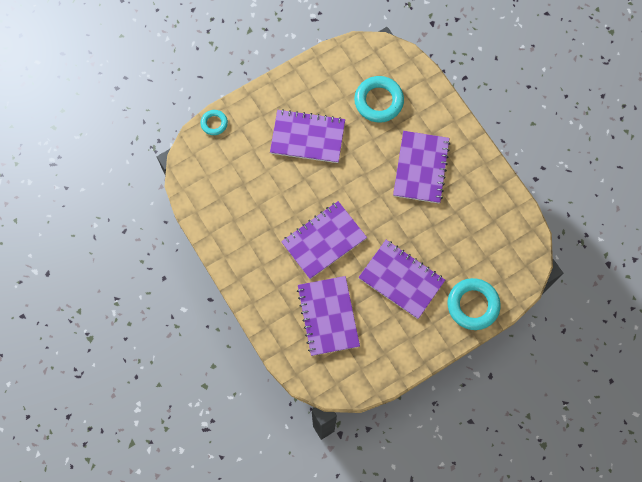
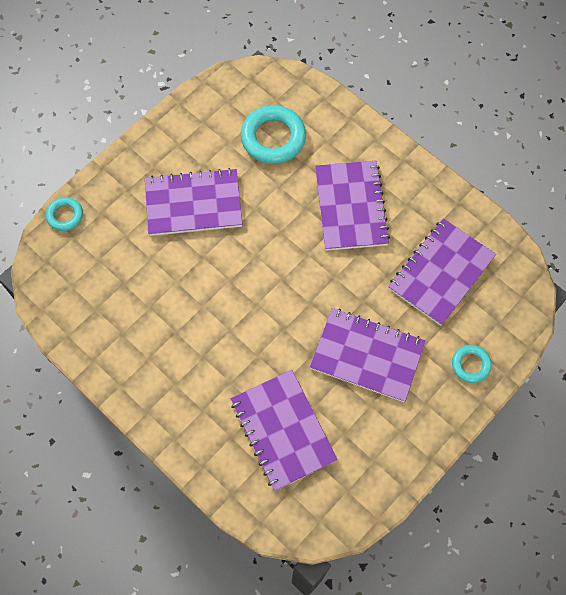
camera: 15 degrees left, 5 degrees down
(324, 241) = (250, 331): purple notebook -> purple notebook (441, 273)
(473, 305) = (470, 365): turquoise ring -> turquoise ring, size x0.55

